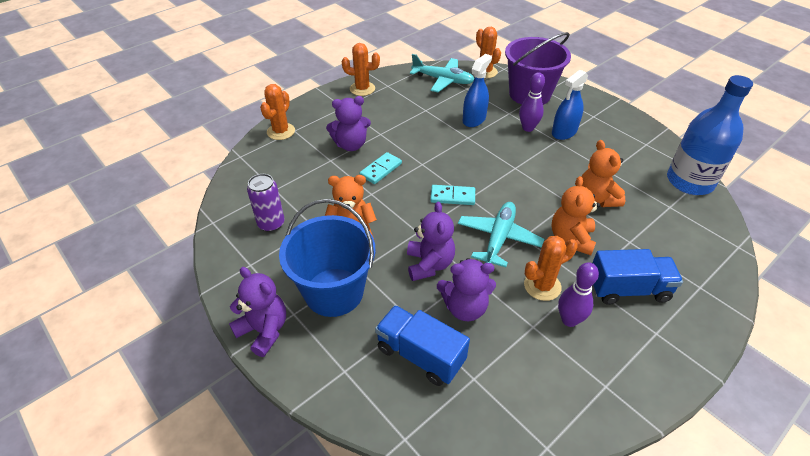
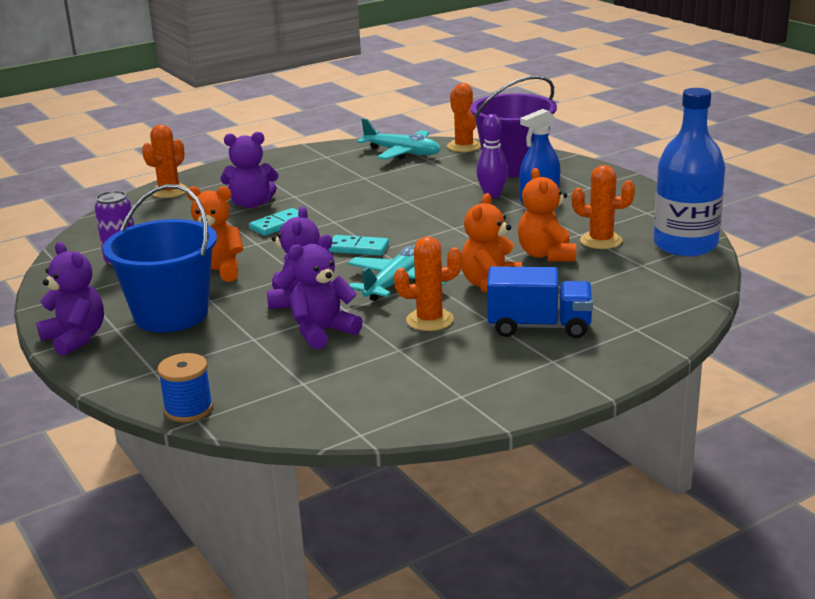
camera: 10 degrees right, 20 degrees down
(362, 89) = (291, 158): orange cactus -> orange cactus (601, 241)
(392, 425) = (188, 409): none -> blue spool
(420, 355) = (249, 363): blue truck -> none
(465, 307) = (323, 332): purple teddy bear -> purple teddy bear turned 135 degrees clockwise
(474, 119) = (424, 186): blue spray bottle -> none
(569, 320) = (447, 346): purple bowling pin -> none

